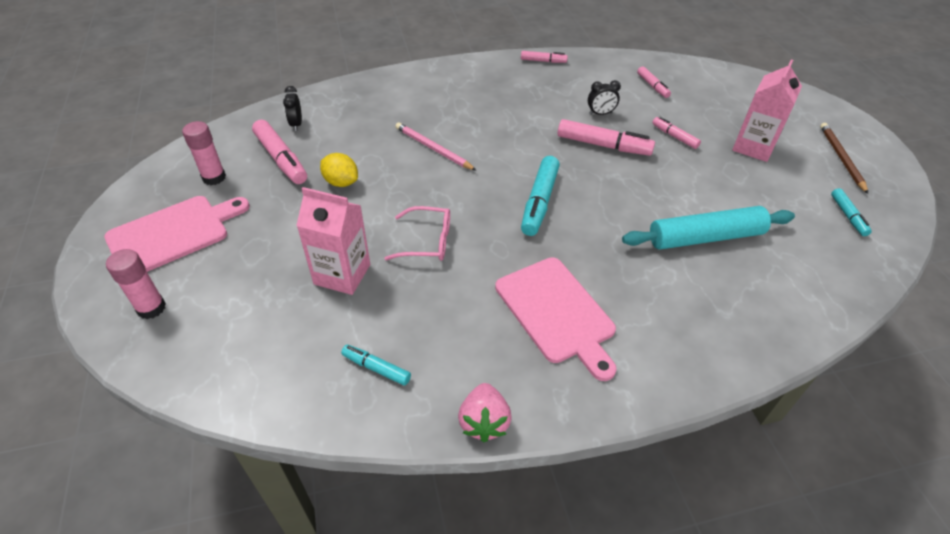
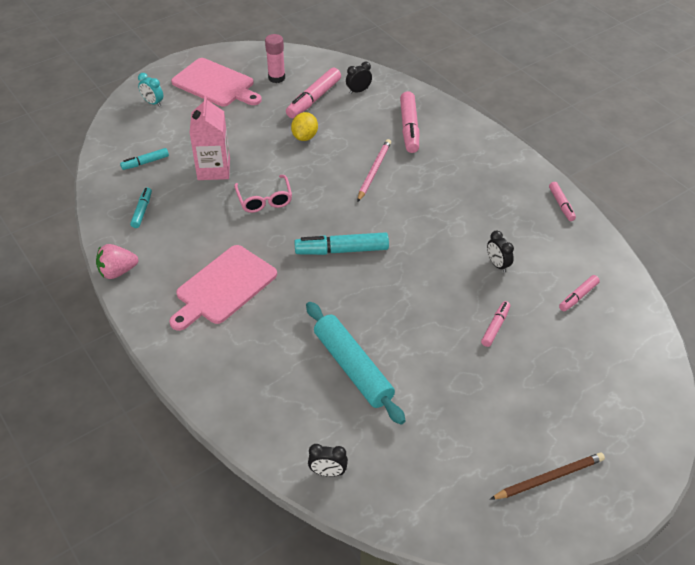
camera: 70 degrees right, 0 degrees up
(151, 308) = (153, 103): pink glue stick -> turquoise clock
(603, 145) = (446, 276): pink marker -> pink marker (409, 128)
(753, 147) = (519, 394): pink carton -> none
(836, 290) = (328, 472): none -> black clock
(848, 216) = (445, 483): turquoise marker -> turquoise marker (145, 162)

